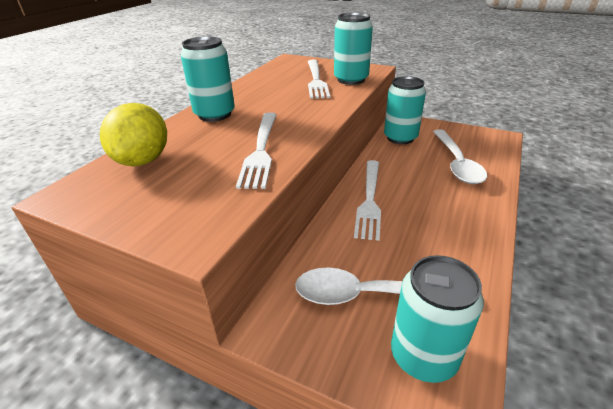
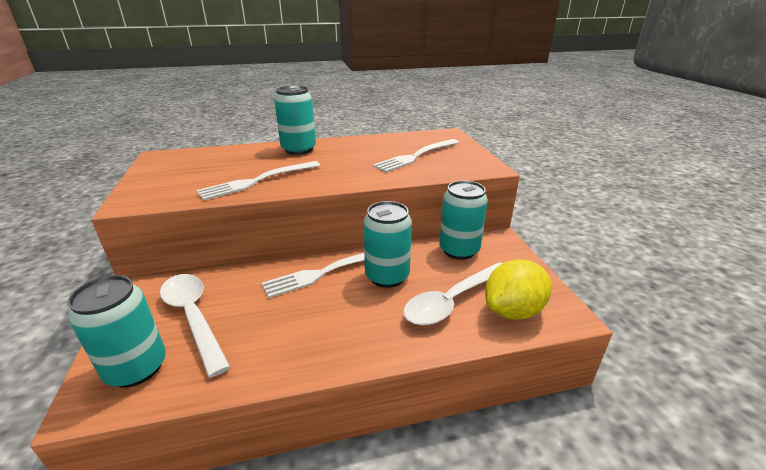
camera: 50 degrees right, 5 degrees down
(143, 160) = (211, 157): yellow lemon -> yellow lemon (513, 311)
(351, 80) = (441, 167): turquoise can -> turquoise can (387, 276)

